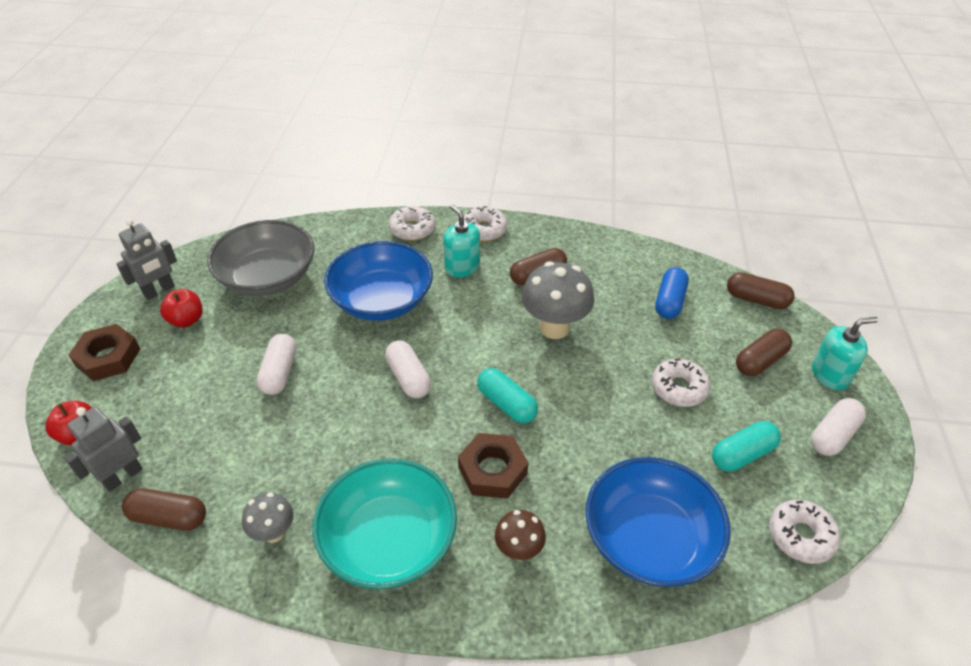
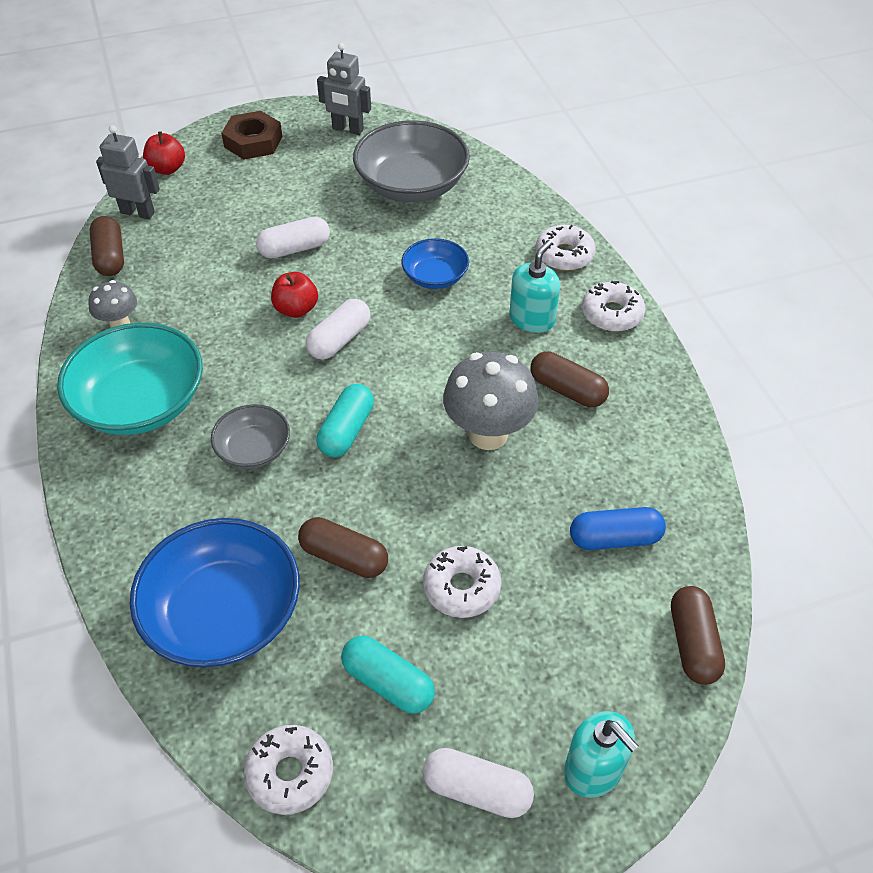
camera: 65 degrees right, 5 degrees up
(186, 320) = (323, 163): red apple -> red apple (296, 309)
(382, 300) = (435, 277): blue bowl -> blue bowl, size x0.54
(492, 470) = (253, 449): brown nut -> grey bowl
(519, 550) = (167, 503): brown mushroom -> none
(760, 361) = (567, 672): brown capsule -> brown capsule (344, 557)

